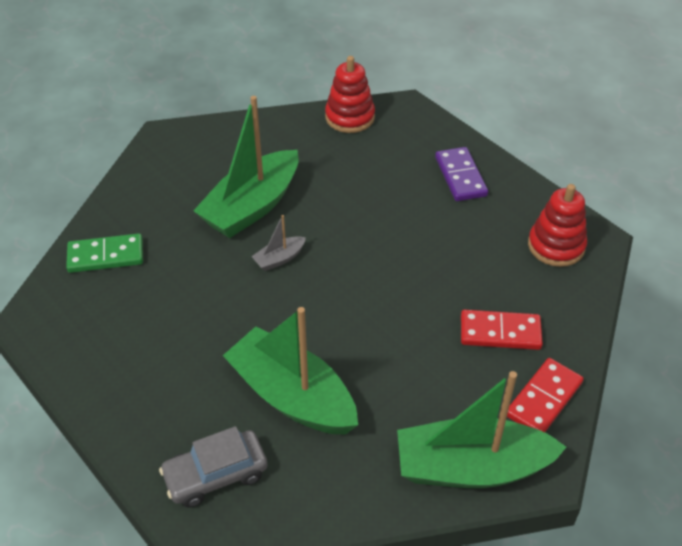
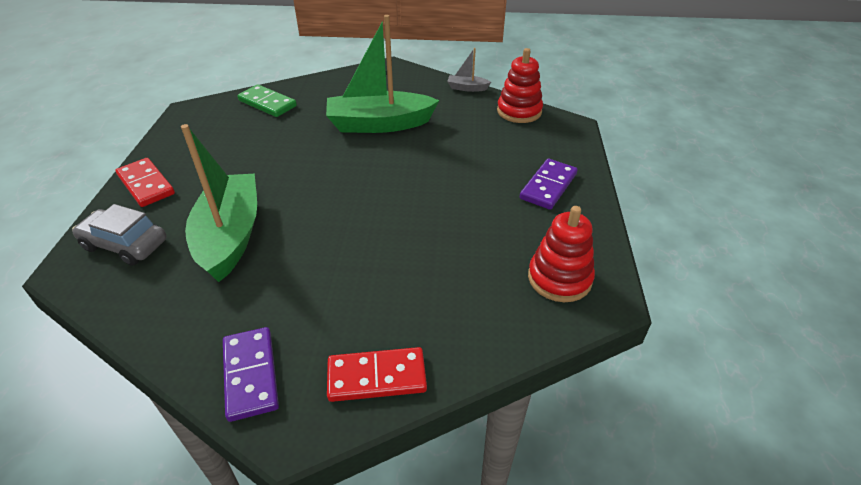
camera: 45 degrees right, 5 degrees down
(279, 259) = (349, 159): grey boat -> grey boat (467, 88)
(471, 467) = (250, 375): green boat -> purple domino
(500, 332) = (418, 303): red domino -> red domino (146, 185)

